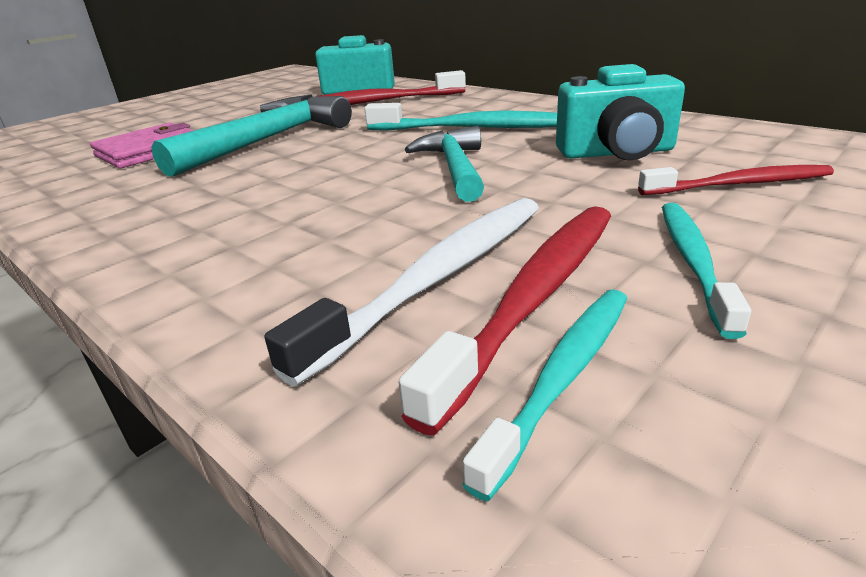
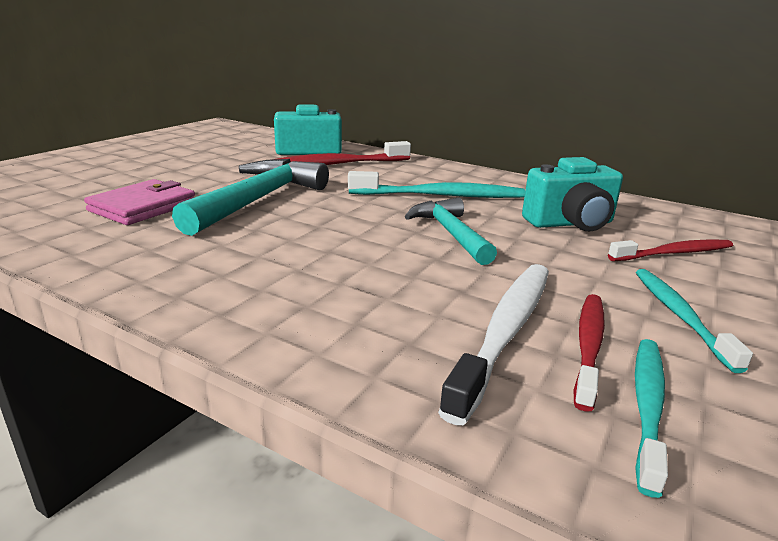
camera: 15 degrees left, 5 degrees down
(534, 298) = (588, 346): red toothbrush -> red toothbrush, size x0.66

